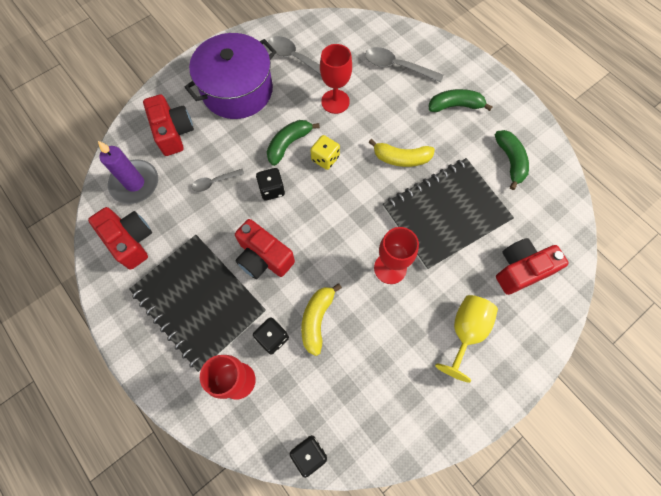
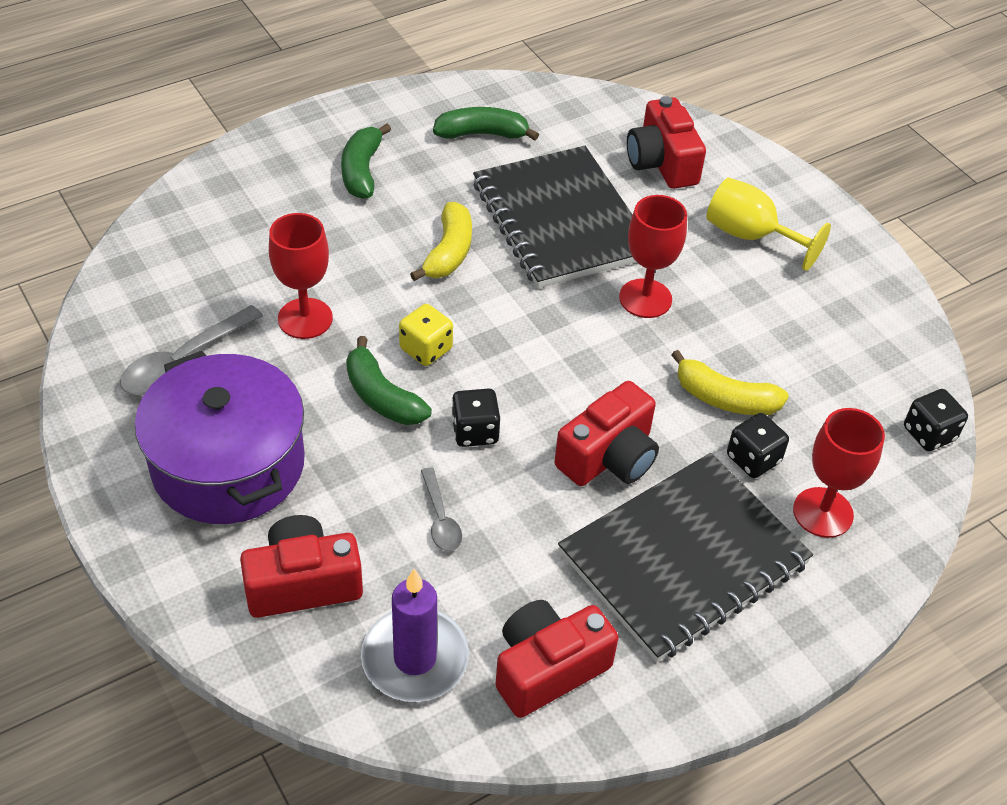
camera: 85 degrees left, 20 degrees down
(397, 67) = (254, 224): grey spoon -> none

